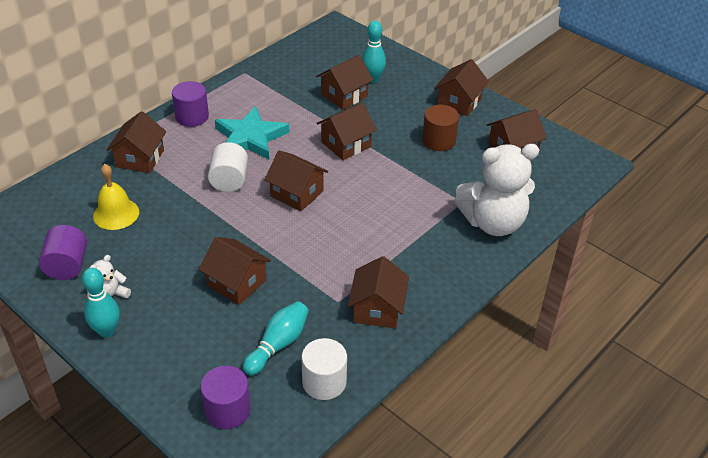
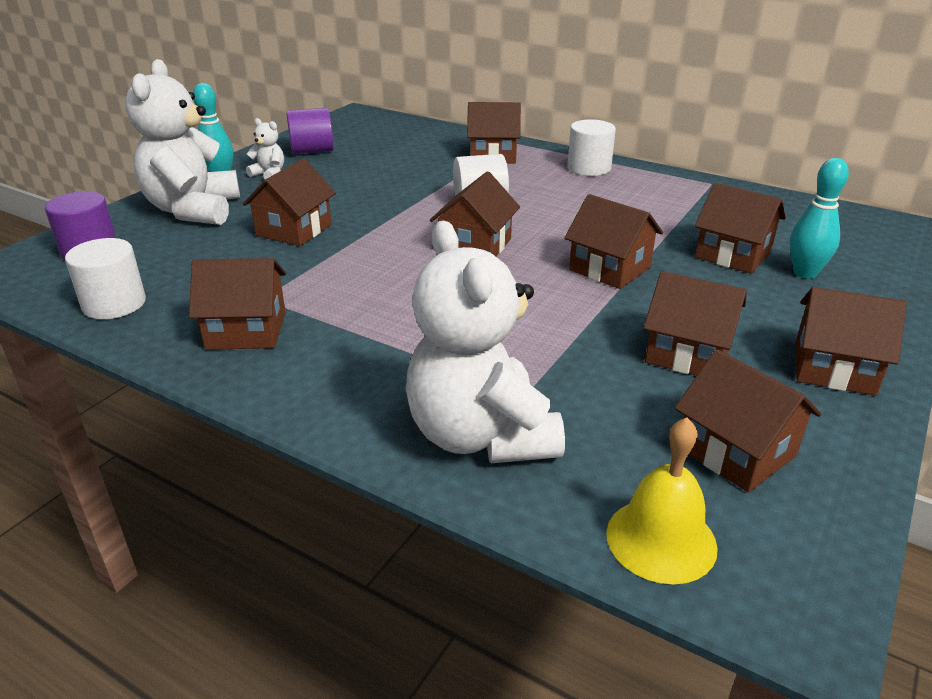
camera: 80 degrees right, 10 degrees down
(116, 214) = (396, 158): yellow bell -> yellow bell (661, 539)
(171, 346) = (193, 210): none -> white teddy bear
(192, 117) = (589, 168): purple cylinder -> white cylinder
(250, 138) = (573, 204): turquoise star -> none
(278, 345) = (186, 267): turquoise bowling pin -> none
(438, 141) = (688, 353): brown cylinder -> brown house

